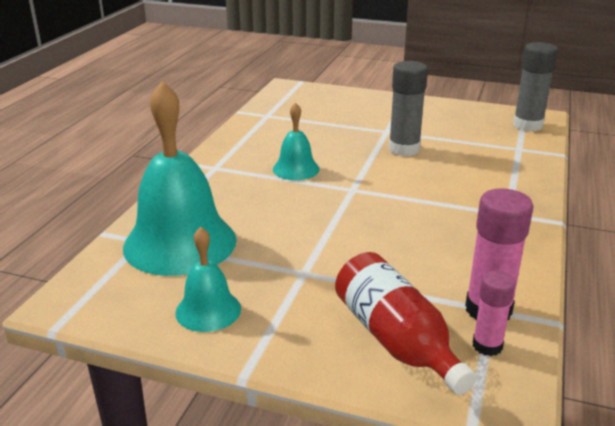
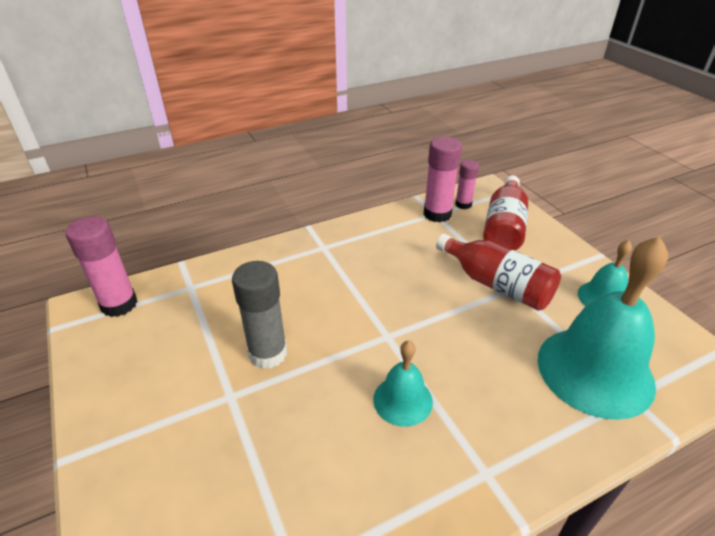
camera: 135 degrees left, 10 degrees up
(322, 266) = (497, 284): none -> red bottle
(527, 125) = (119, 304): grey glue stick -> pink glue stick

